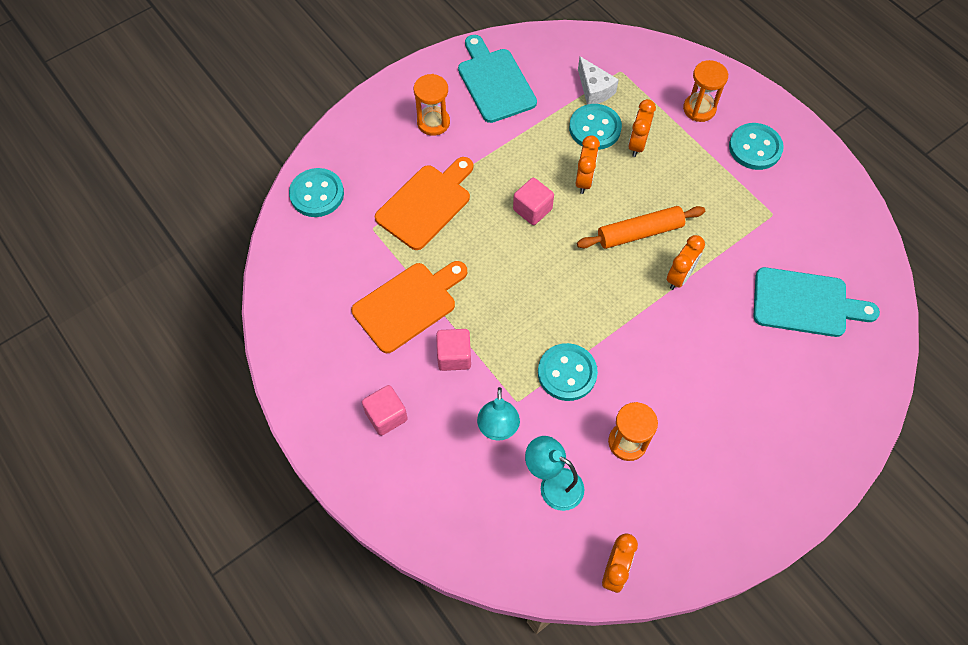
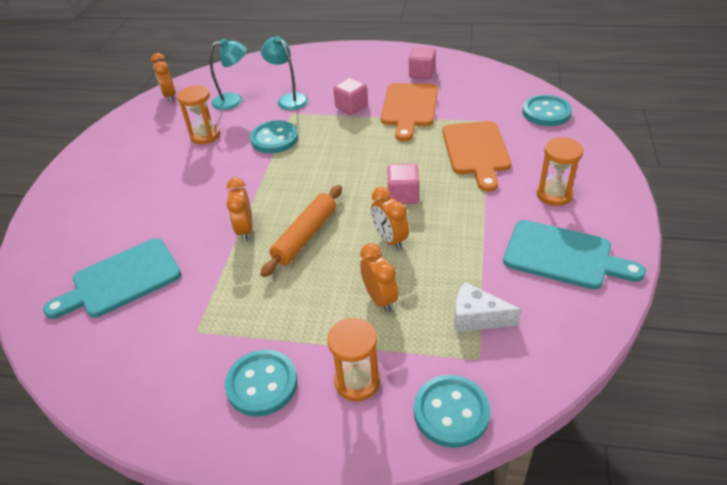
camera: 140 degrees right, 20 degrees down
(386, 416) = (355, 71): pink cube -> pink cube (422, 73)
(595, 128) = (432, 284): turquoise button -> turquoise button (451, 412)

